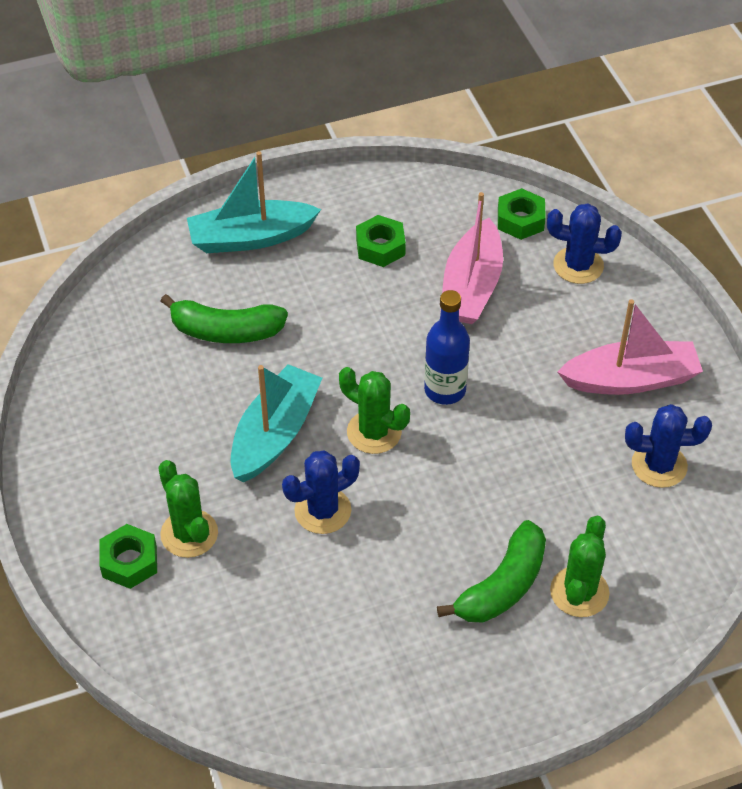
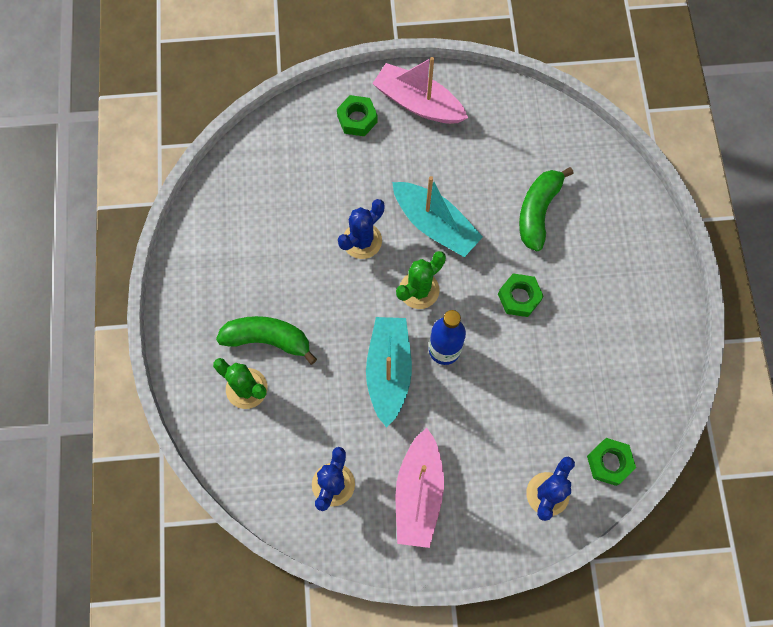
camera: 105 degrees right, 20 degrees up
(189, 534) = (368, 156): green cactus -> none
(251, 238) = (630, 247): turquoise boat -> turquoise boat (388, 371)
(322, 510) = (362, 241): blue cactus -> blue cactus turned 60 degrees clockwise
(380, 247) = (600, 341): green nut -> green nut (519, 297)
(471, 286) = (543, 400): pink boat -> pink boat (418, 103)
(502, 585) = (268, 339): green banana -> green banana turned 135 degrees clockwise

